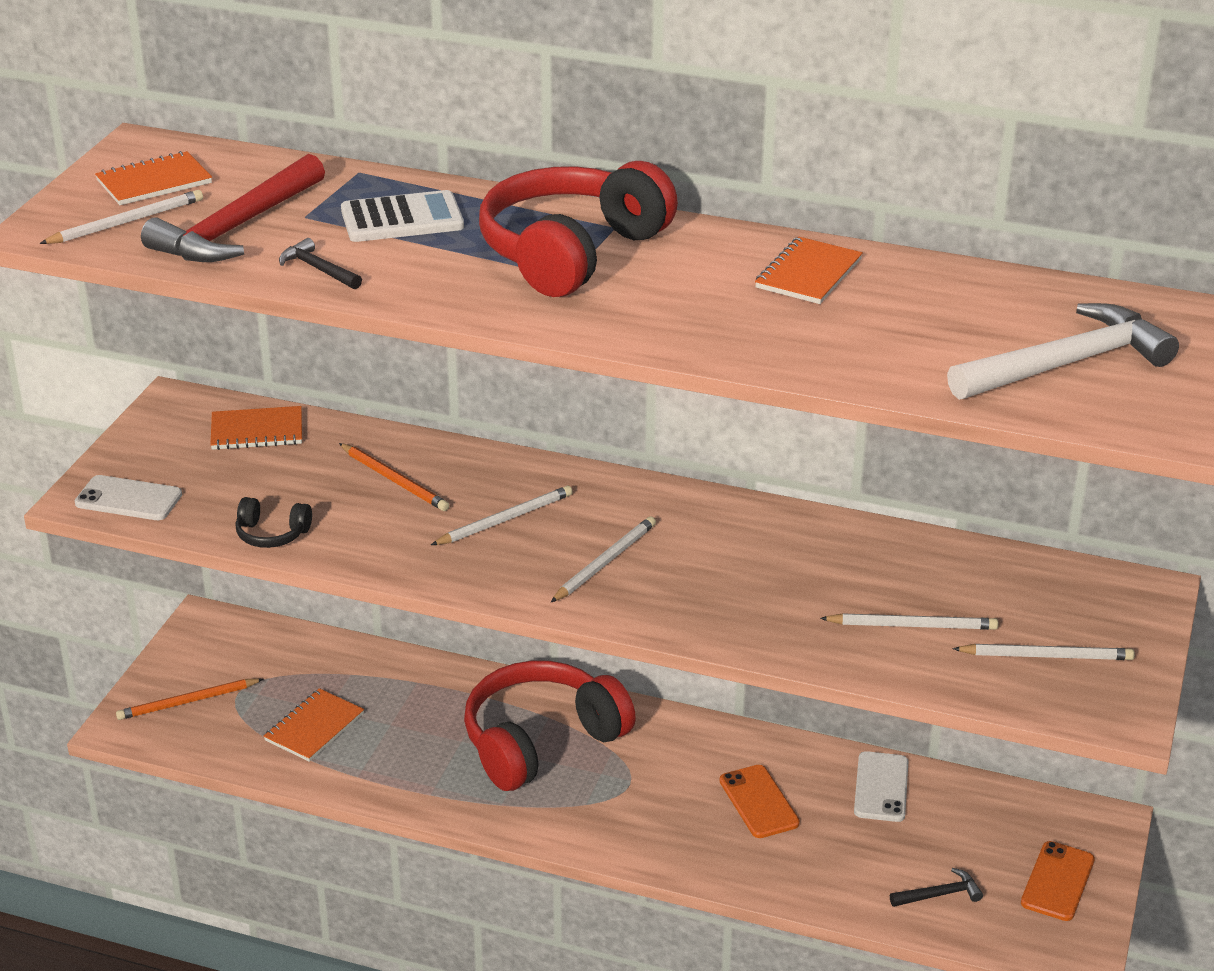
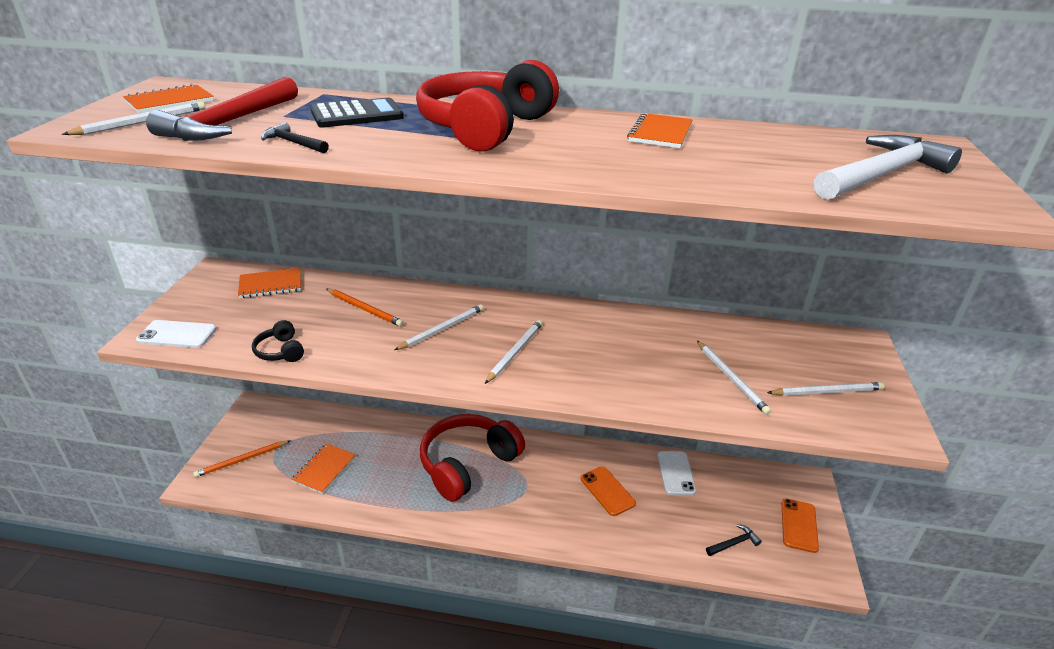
camera: 10 degrees left, 0 degrees up
(272, 534) = (280, 351): black headphones -> black headphones turned 60 degrees clockwise
(402, 219) = (357, 115): white calculator -> black calculator
(912, 625) = (731, 378): white pencil -> white pencil turned 75 degrees clockwise

